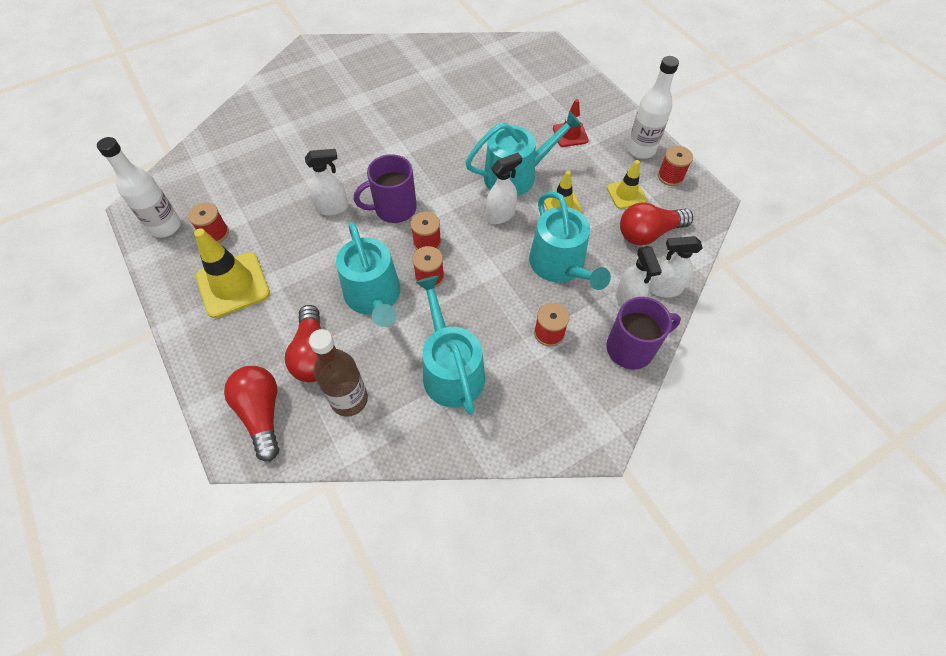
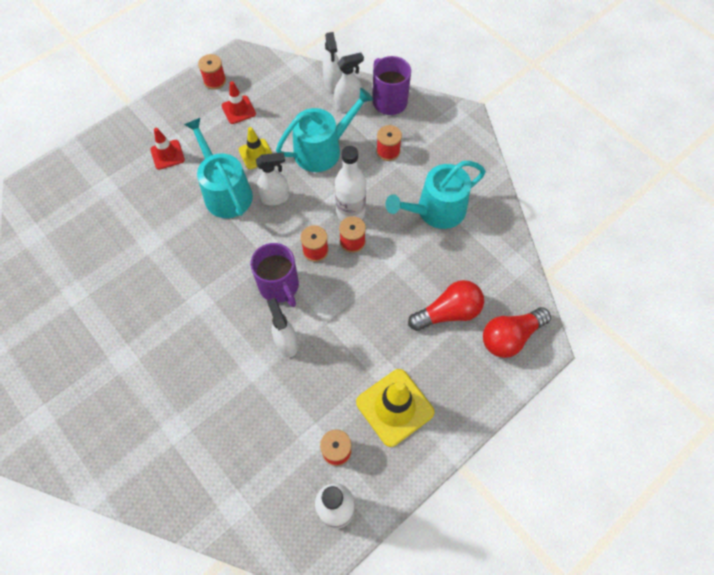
camera: 100 degrees left, 5 degrees up
(349, 400) = (480, 275): brown bottle -> none
(374, 297) = (382, 280): turquoise watering can -> none
(501, 215) = (275, 198): white spray bottle -> white spray bottle turned 120 degrees clockwise
(626, 194) = (238, 110): yellow traffic cone -> red traffic cone
(641, 150) = (184, 101): white bottle -> white bottle (350, 212)
(648, 233) = (279, 94): red light bulb -> none

